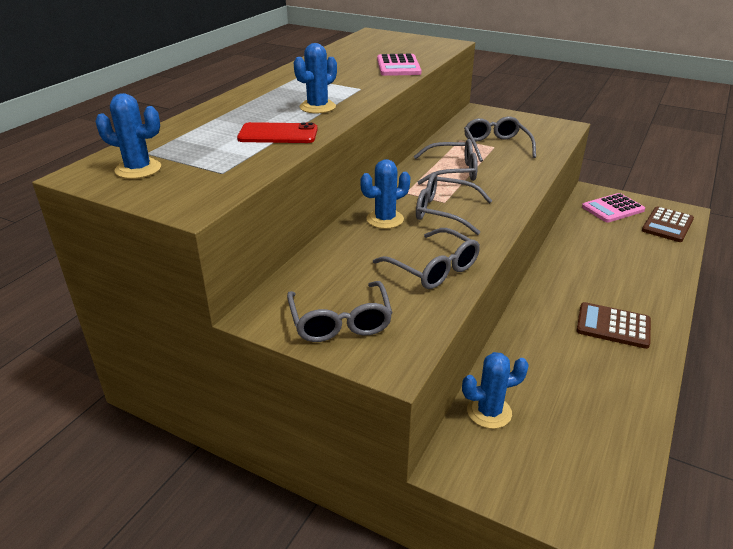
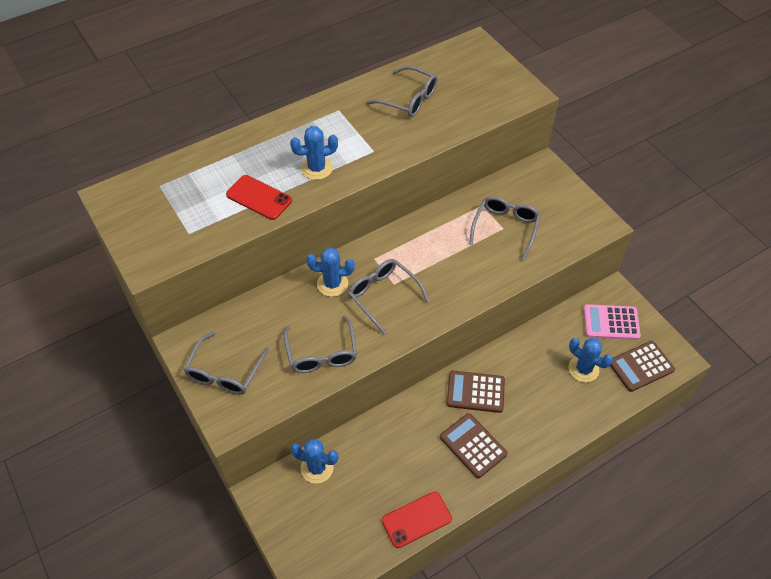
camera: 30 degrees right, 20 degrees up
(138, 169) = (142, 205): blue cactus -> blue cactus (583, 369)
(398, 66) = (439, 123): pink calculator -> none
(452, 171) = (435, 247): grey glasses -> grey glasses (409, 99)
(567, 288) = (475, 392): none -> brown calculator
(637, 408) = (416, 519): none -> red phone

